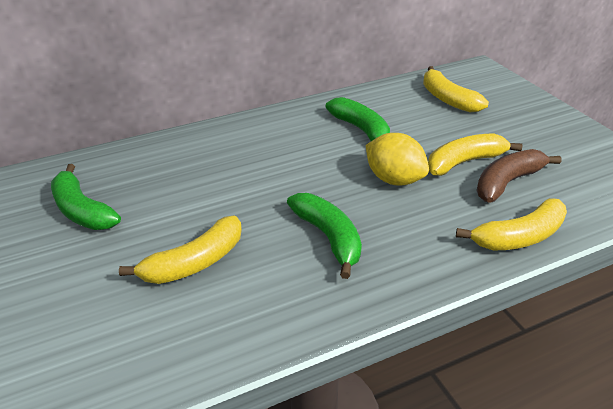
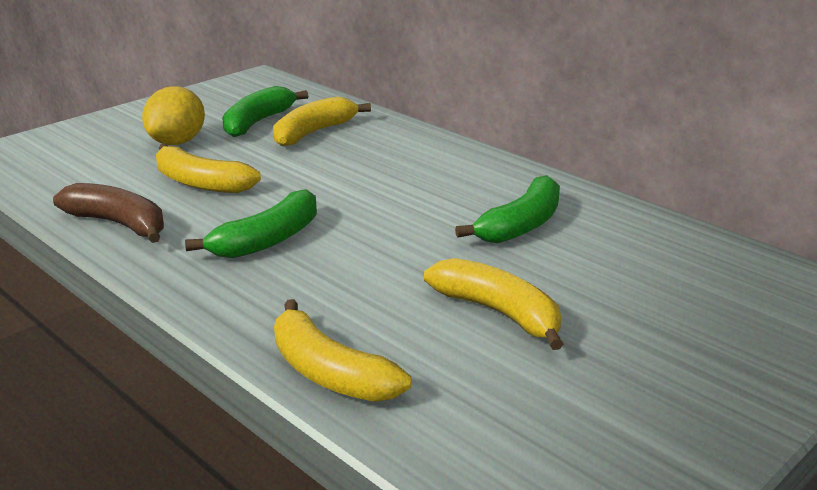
camera: 70 degrees right, 10 degrees down
(394, 179) = (412, 264): yellow lemon -> yellow lemon (177, 142)
(447, 99) = (691, 281): yellow banana -> yellow banana (313, 132)
(507, 182) = (468, 355): brown banana -> brown banana (119, 224)

